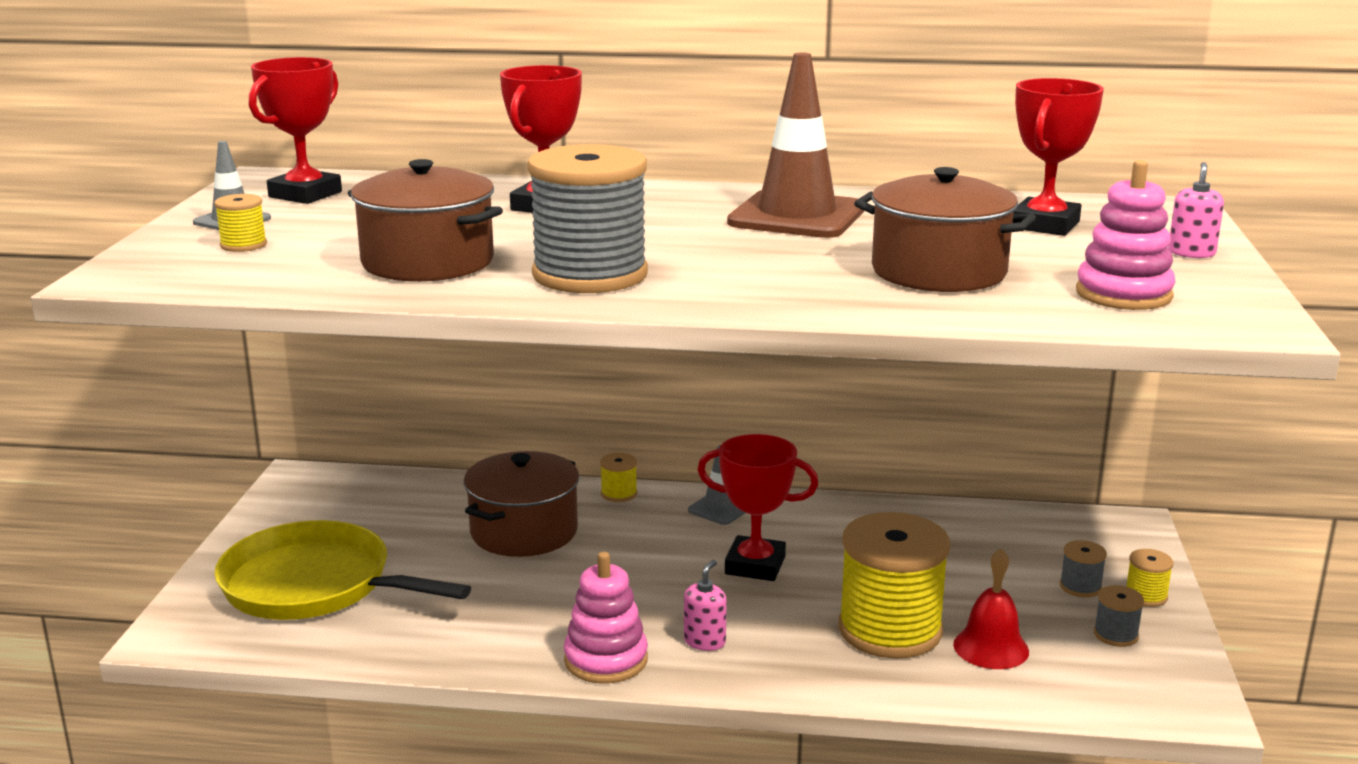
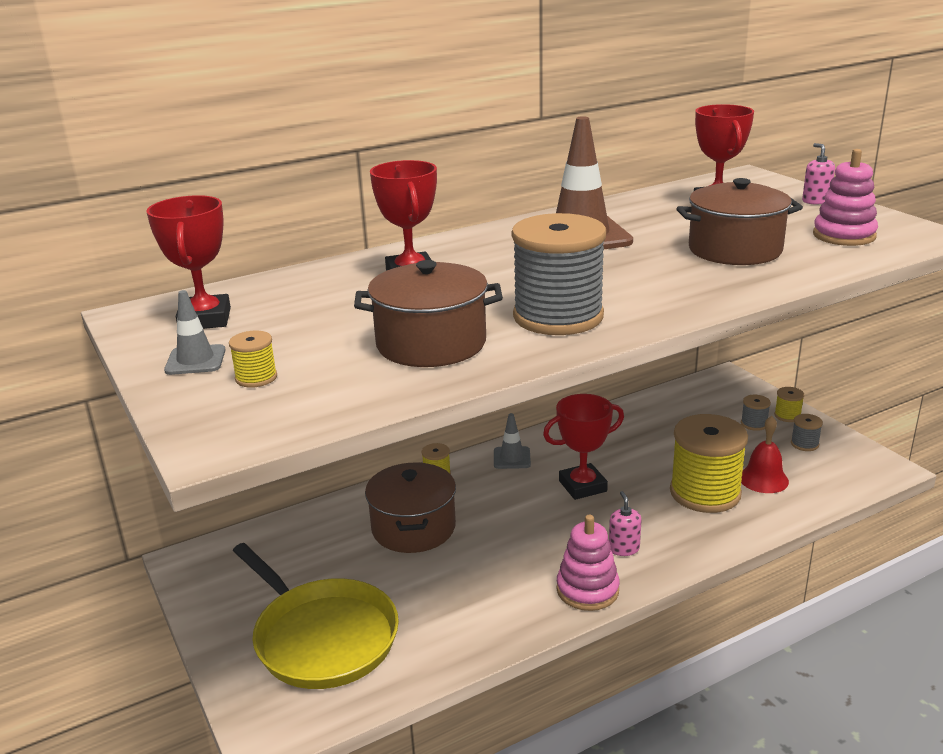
camera: 35 degrees left, 5 degrees up
(314, 585) = (322, 637): yellow pan -> yellow pan turned 120 degrees counterclockwise

